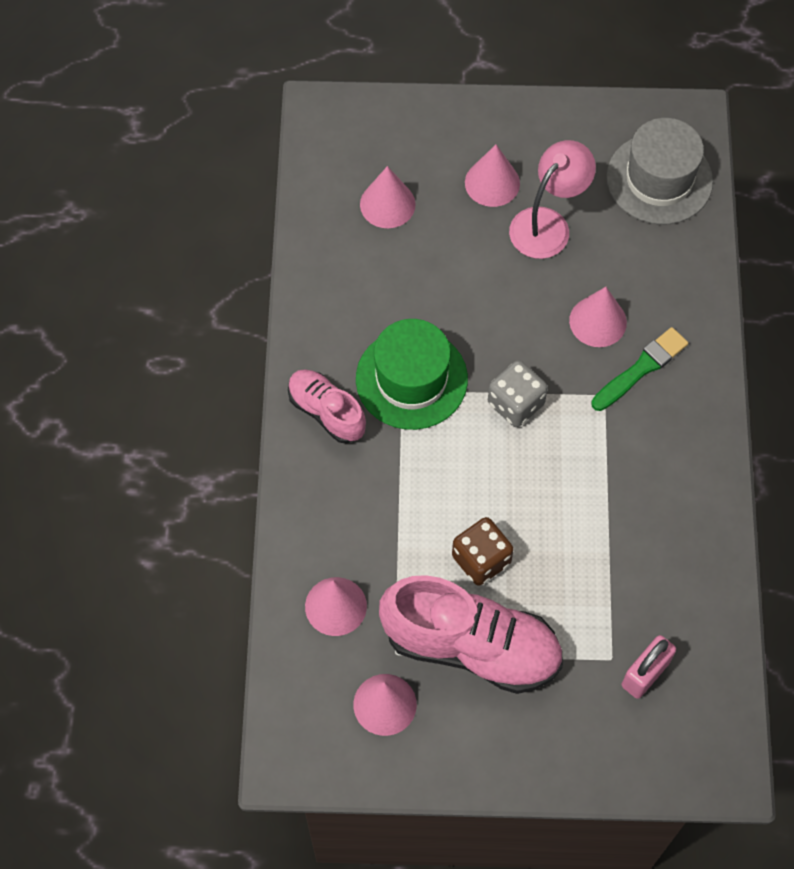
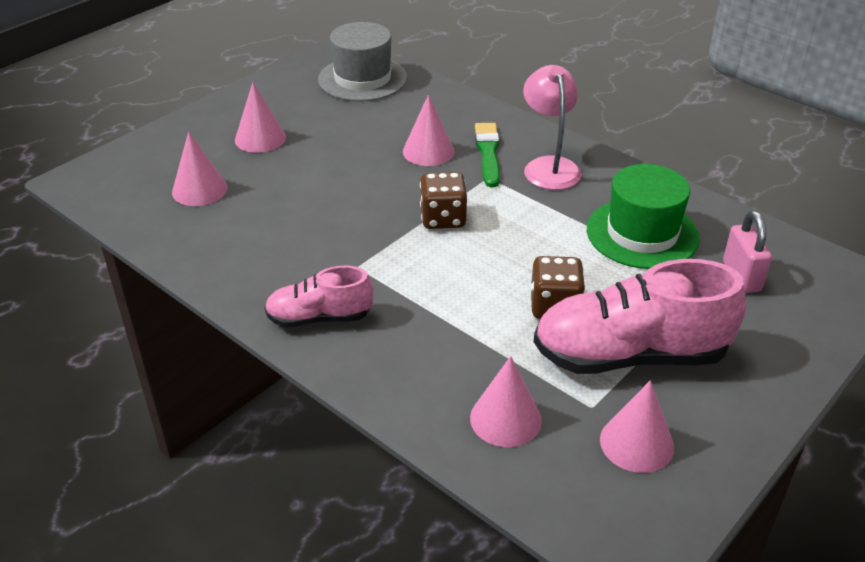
camera: 50 degrees left, 25 degrees down
(411, 379) = (354, 256): green hat -> green hat (642, 233)
(472, 646) = (629, 355): pink shoe -> pink shoe turned 150 degrees counterclockwise
(515, 404) = (443, 218): grey dice -> brown dice
(547, 224) = (326, 133): pink lamp -> pink lamp (549, 166)

